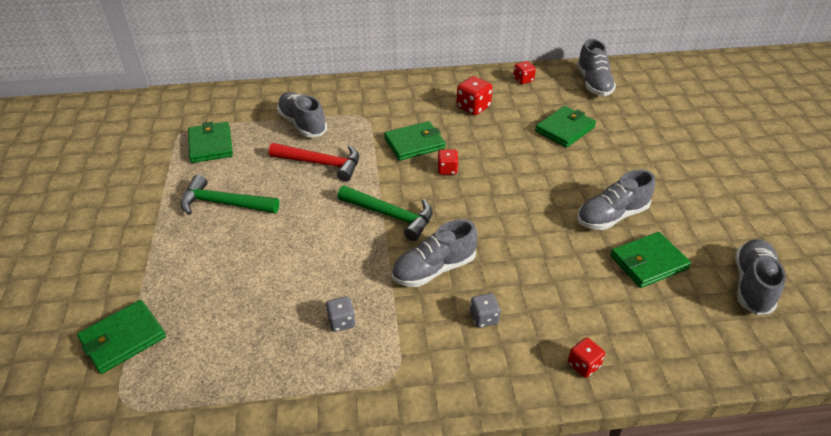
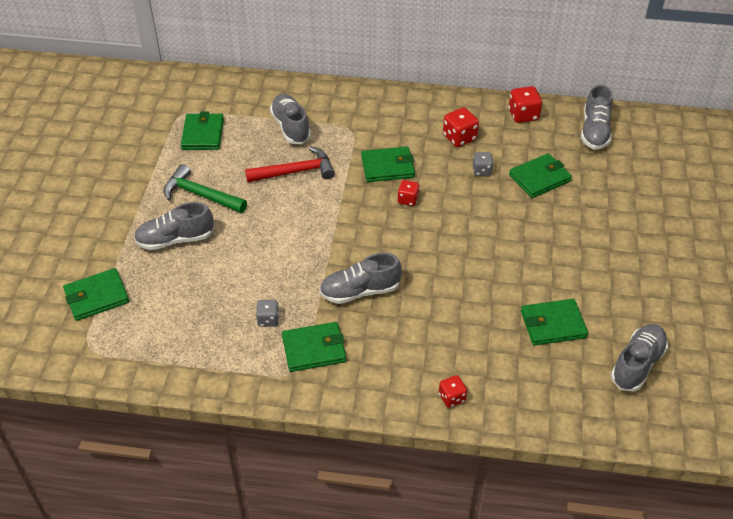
camera: 15 degrees right, 5 degrees up
(321, 163) = (295, 172): red hammer -> red hammer turned 45 degrees counterclockwise
(390, 215) = (340, 234): green hammer -> none
(406, 344) = (314, 349): none -> green wallet
(484, 318) = (385, 342): grey dice -> grey dice (481, 170)
(523, 80) = (523, 115): red dice -> red dice, size x1.54
(612, 216) = (541, 275): grey shoe -> grey shoe (175, 239)

